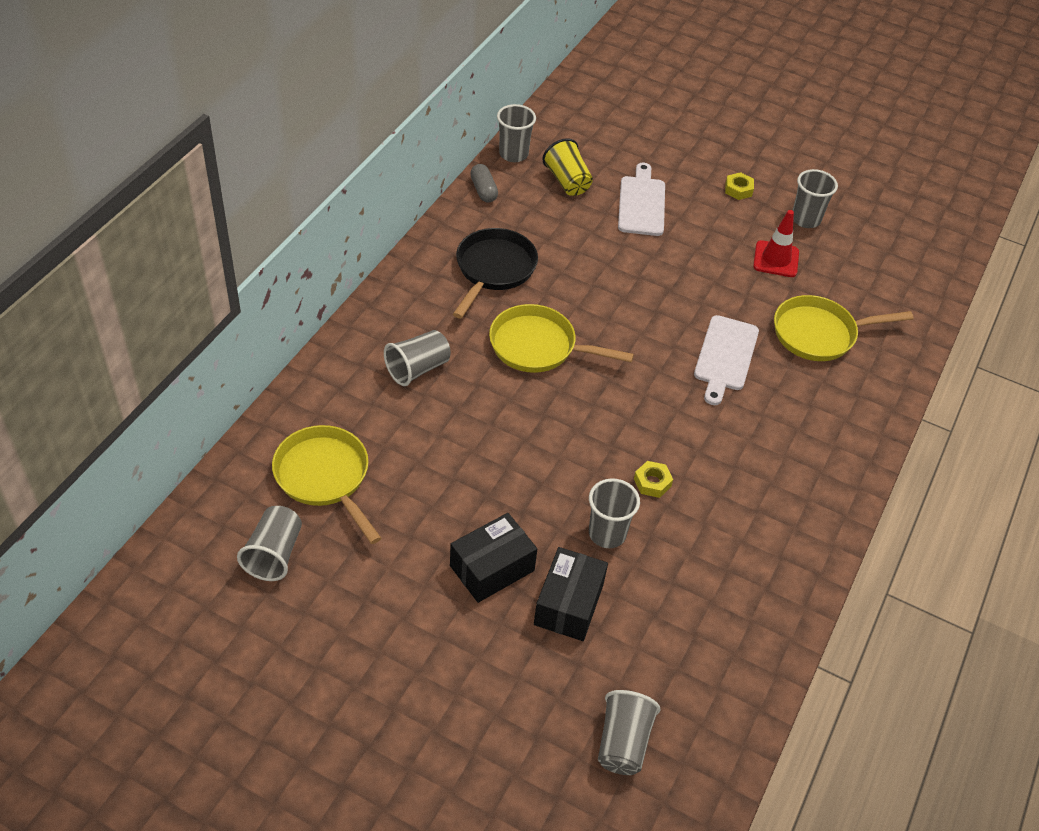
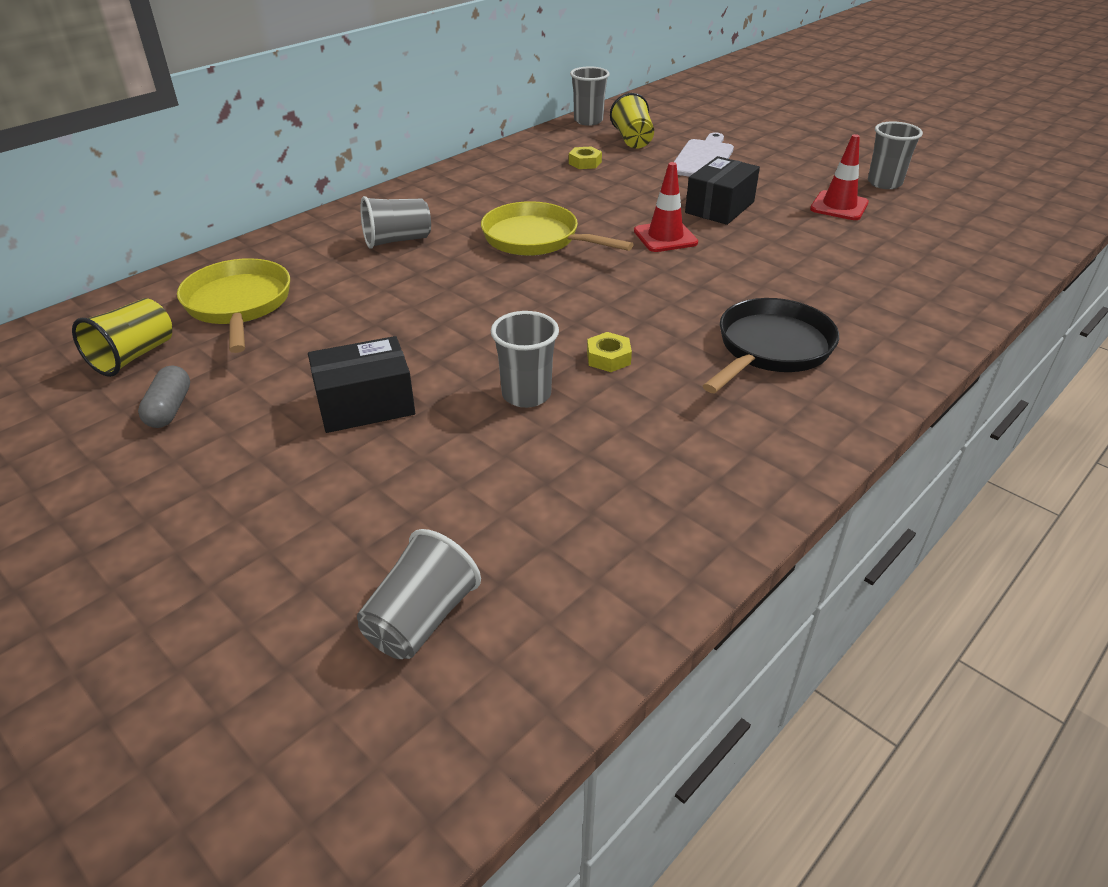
camera: 20 degrees right, 10 degrees down
(274, 554) = (134, 356): grey cup -> yellow cup
(483, 190) = (545, 138): grey capsule -> grey capsule (169, 409)
(494, 270) = (522, 185): black pan -> black pan (771, 349)
(569, 604) = (438, 453): black box -> black box (719, 207)
(646, 326) = (665, 237): none -> red traffic cone
(725, 356) = (748, 268): white cutting board -> none
(738, 189) = (814, 158): yellow nut -> yellow nut (585, 163)
(819, 334) = (873, 264): yellow pan -> none

